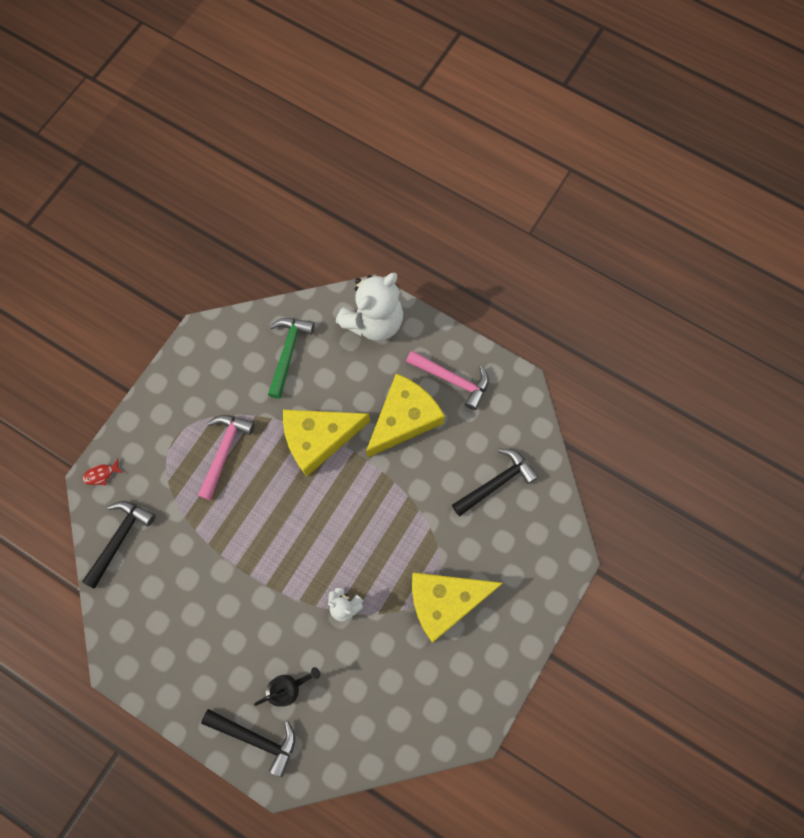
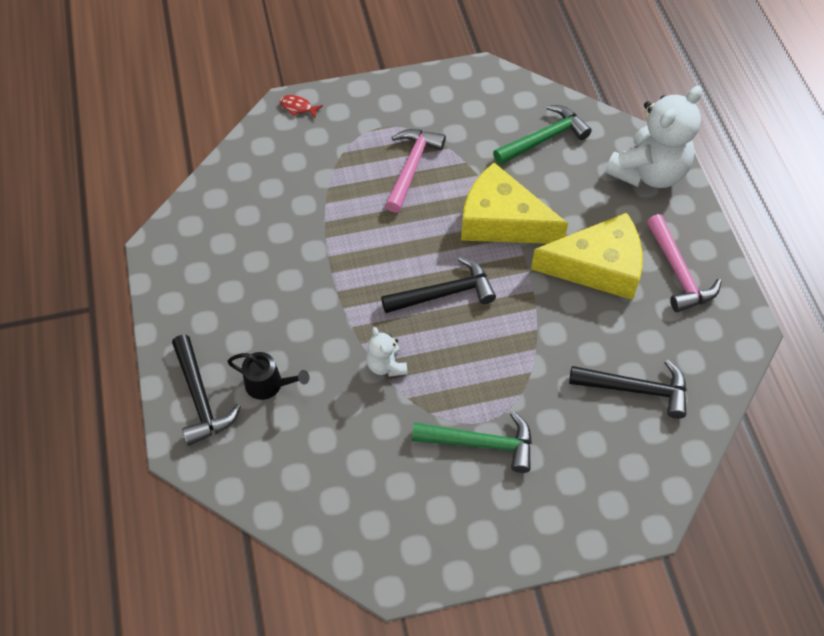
camera: 45 degrees right, 15 degrees down
(120, 539) = (262, 161): black hammer -> black hammer (444, 293)
(224, 451) = (411, 167): pink hammer -> pink hammer turned 45 degrees counterclockwise
(374, 321) = (648, 172): white teddy bear -> white teddy bear turned 45 degrees counterclockwise
(445, 601) = (481, 443): yellow cheese -> green hammer

